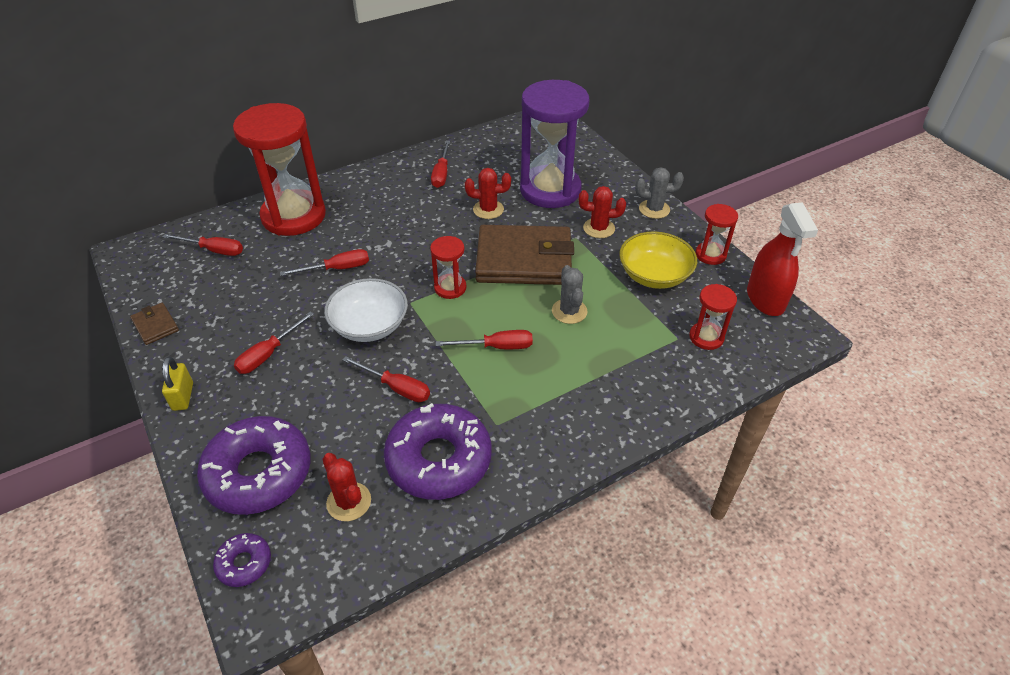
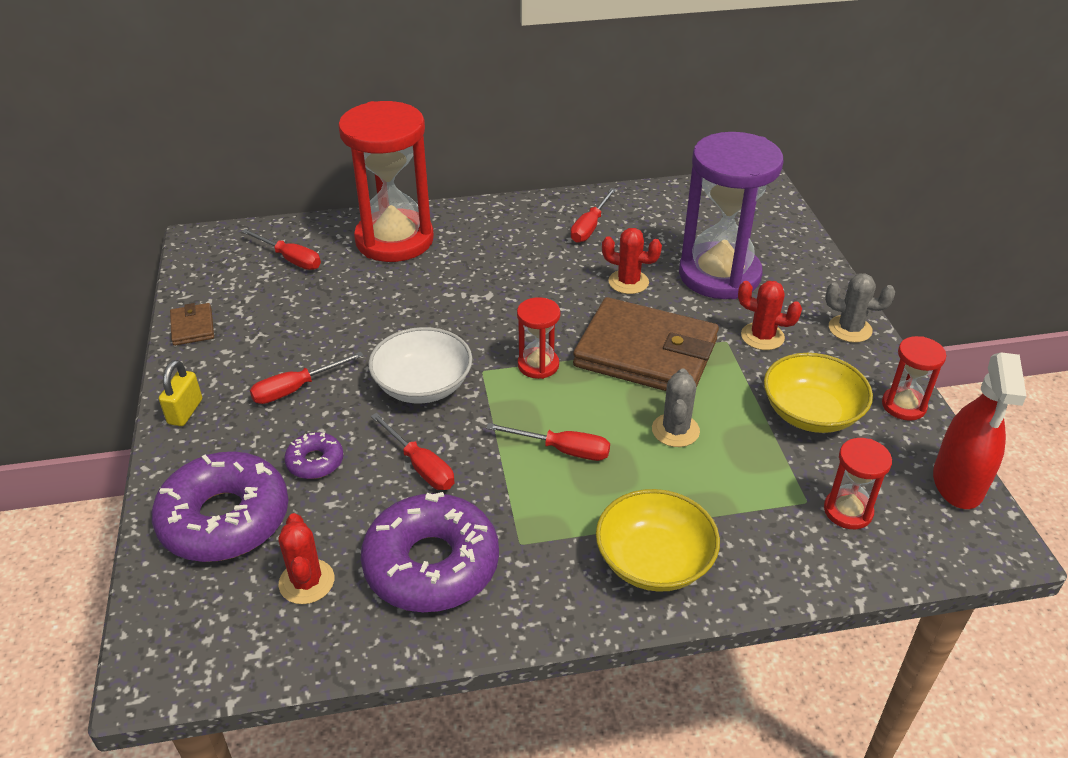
camera: 20 degrees right, 5 degrees down
(244, 563) = (164, 614): purple donut -> purple donut (315, 462)
(337, 269) = (416, 311): red screwdriver -> none
(596, 409) = (654, 561): none -> yellow bowl

